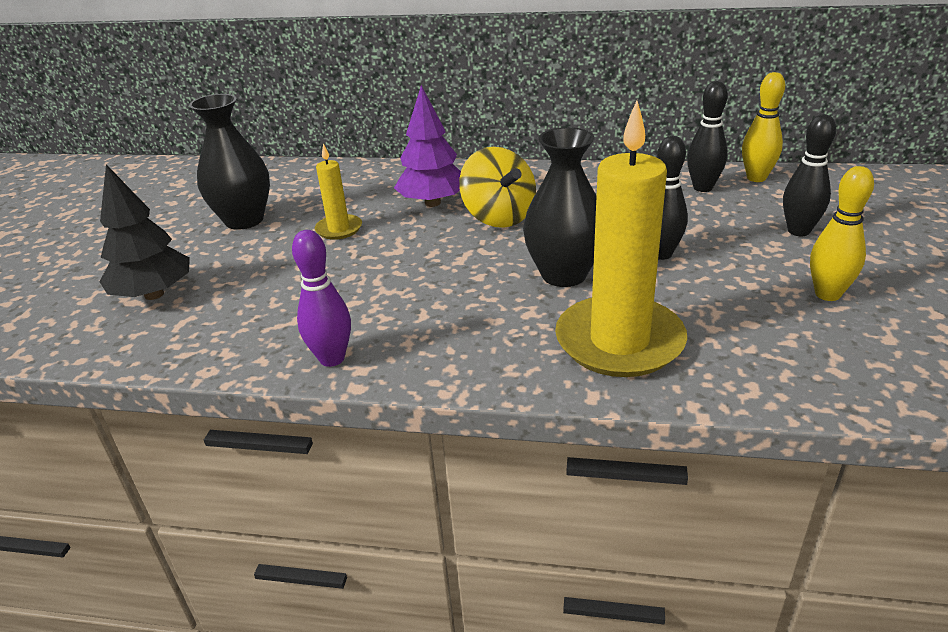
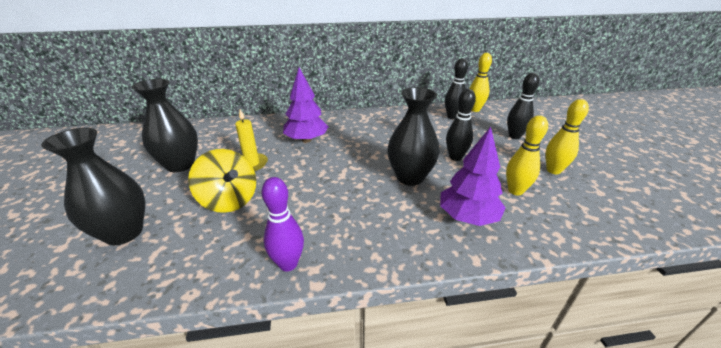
camera: 20 degrees left, 0 degrees up
(154, 294) = (124, 233): black tree -> black vase
(498, 217) = (351, 145): yellow spinning top -> yellow spinning top (229, 200)
(619, 341) = (468, 217): yellow candle -> purple tree
(729, 316) = (515, 191): none -> yellow bowling pin

